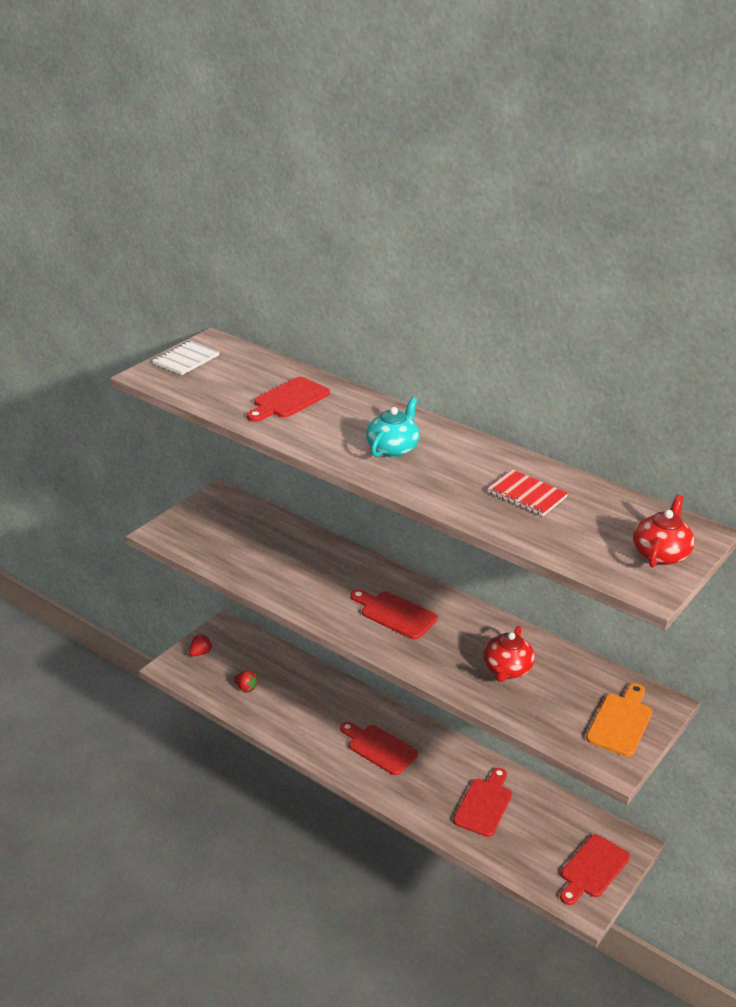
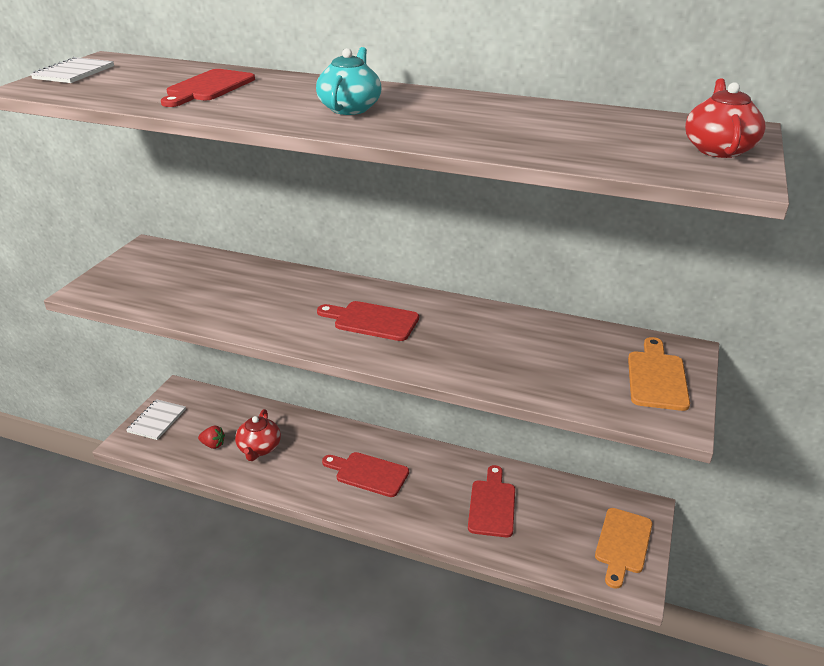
camera: 15 degrees left, 0 degrees up
(200, 653) = (157, 421): red strawberry -> white notebook
(506, 669) = (513, 350): red teapot -> red teapot (259, 448)
(527, 495) = (528, 124): red notebook -> none
(592, 869) = (623, 544): red cutting board -> orange cutting board

